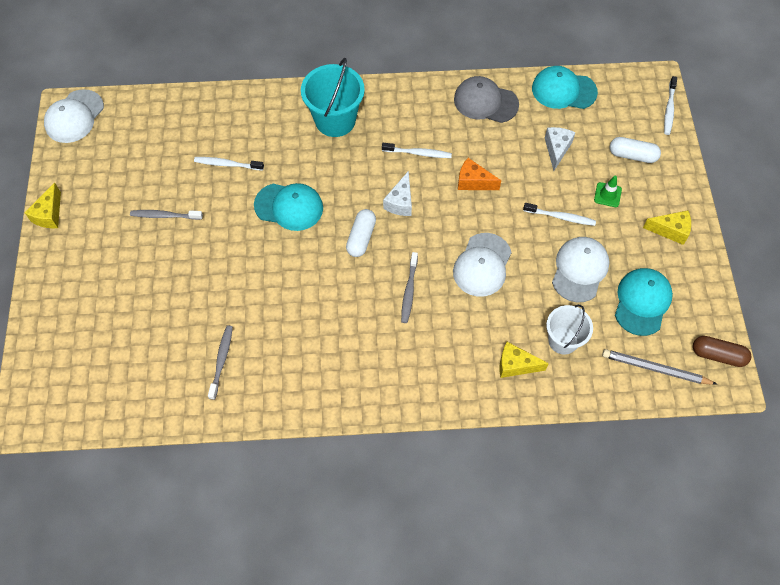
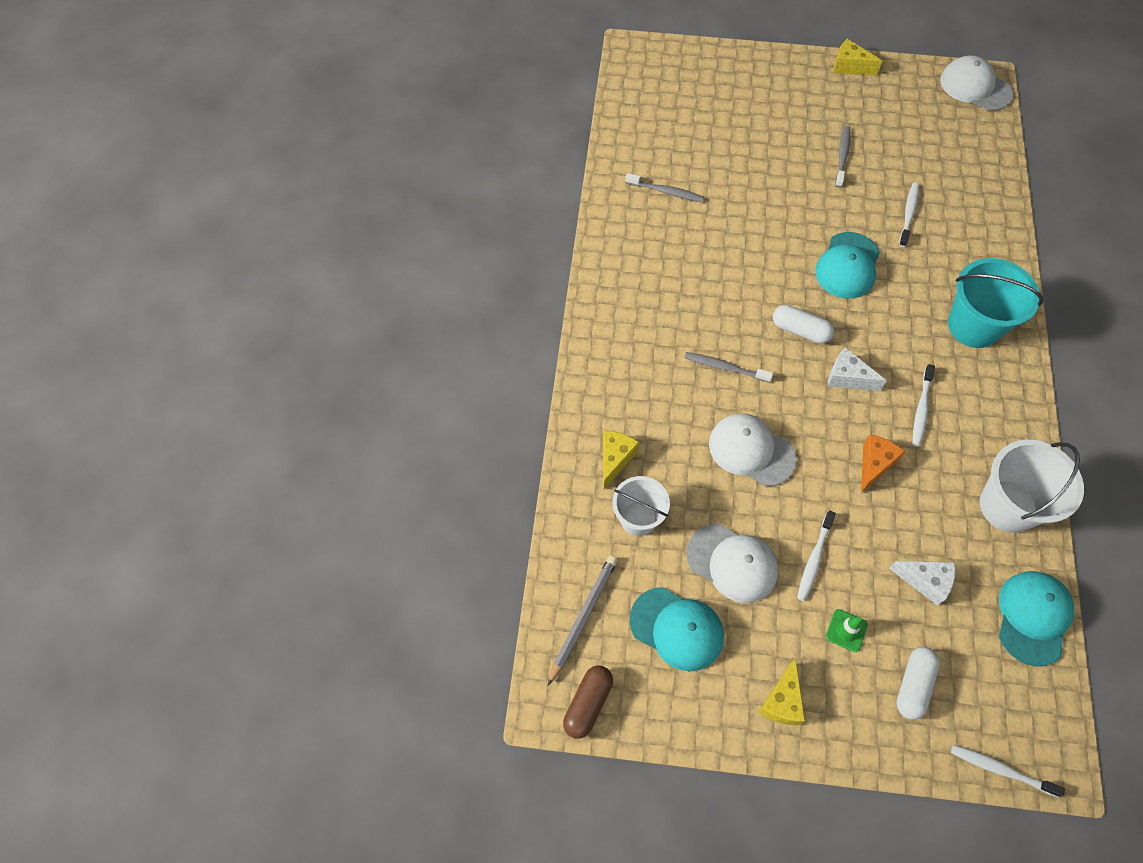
camera: 100 degrees right, 0 degrees up
(485, 102) = (1008, 506): grey cap -> white bucket

